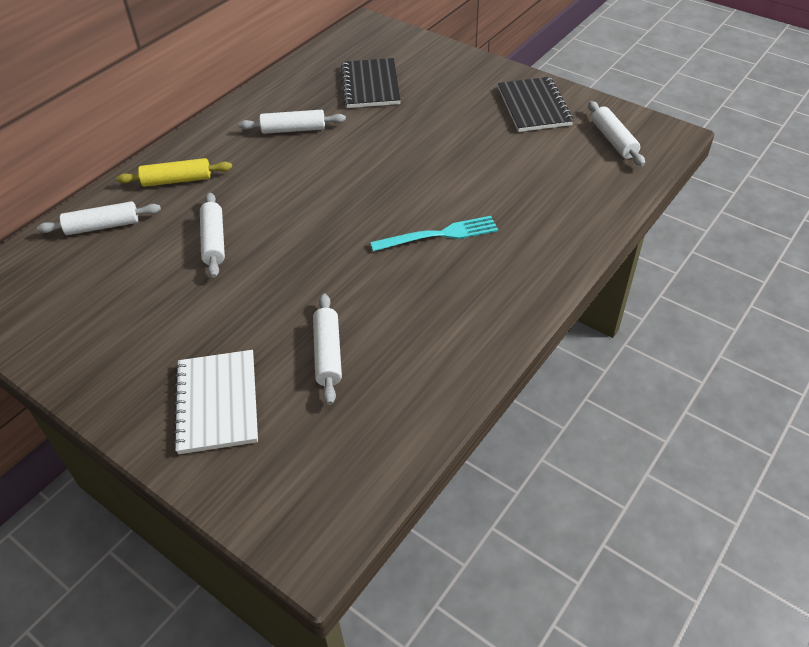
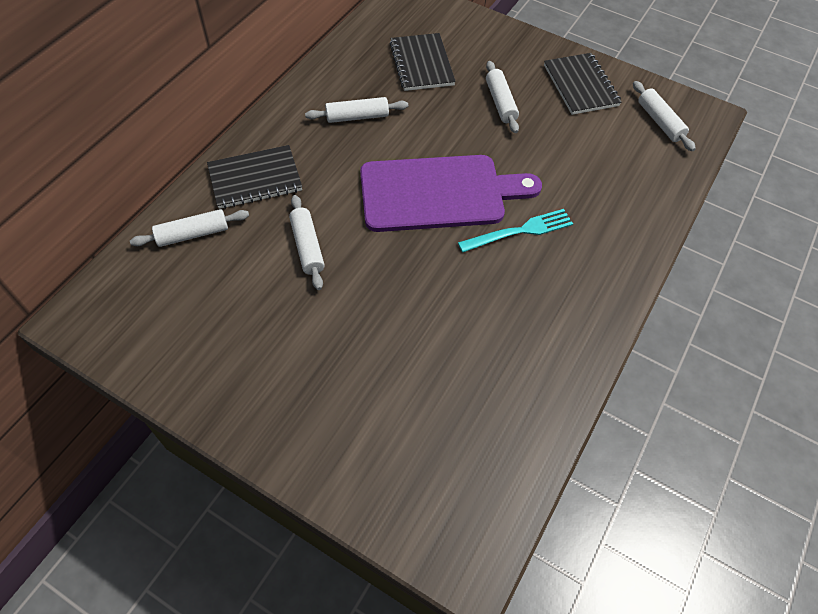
camera: 10 degrees left, 10 degrees up
(177, 180) = (255, 179): yellow rolling pin -> black notebook
(217, 403) = (350, 423): white notebook -> none
(328, 354) = (443, 365): white rolling pin -> white rolling pin (500, 102)
(361, 198) = (439, 193): none -> purple cutting board

